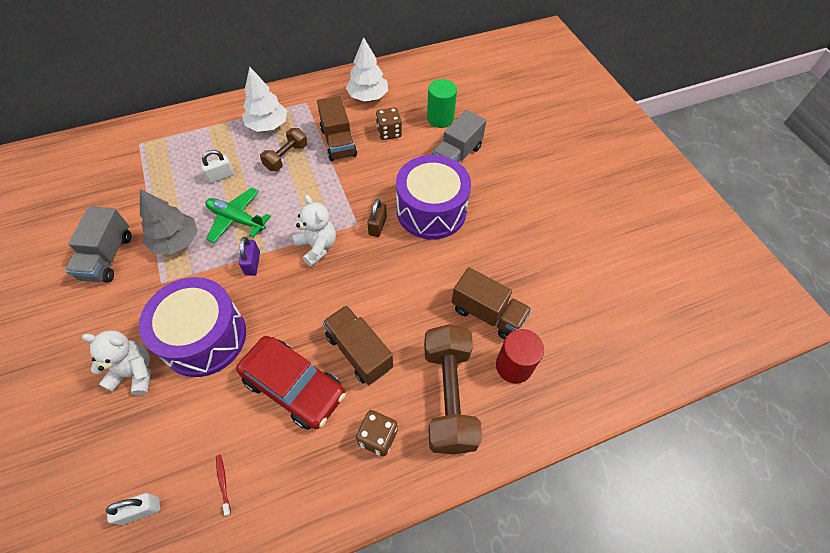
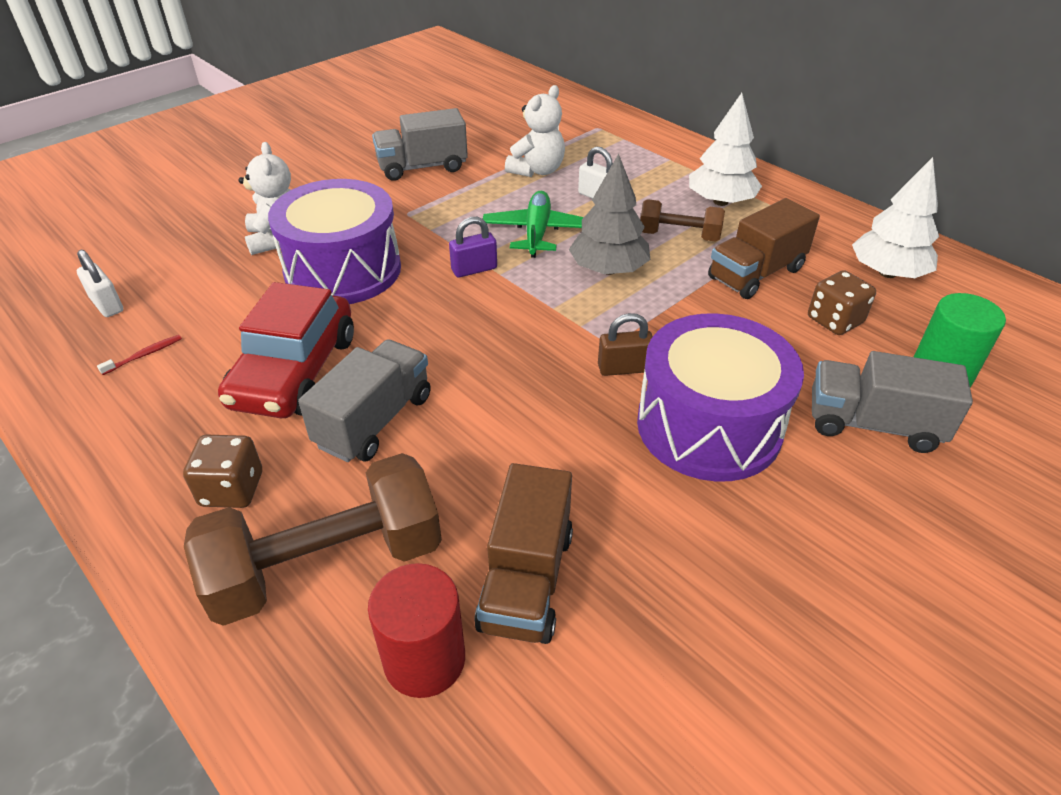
camera: 70 degrees right, 15 degrees down
(176, 241) = (472, 201): grey tree -> grey tree (608, 269)
(317, 247) = (539, 317): white teddy bear -> white teddy bear (537, 170)
(359, 352) = (374, 421): brown truck -> grey truck

